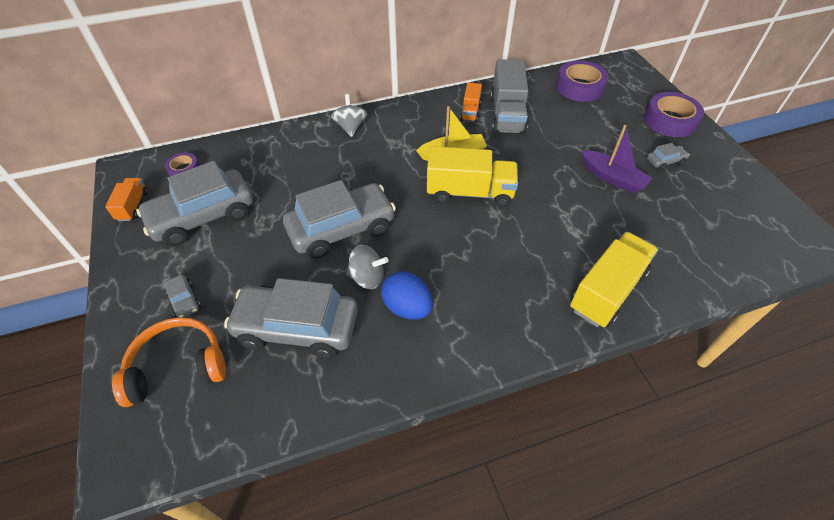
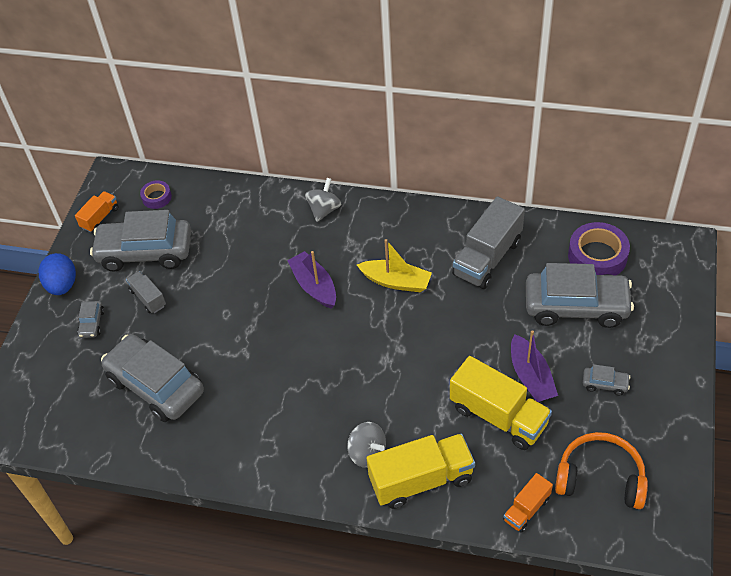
camera: 35 degrees right, 0 degrees up
(177, 367) = (60, 374): orange headphones -> orange headphones (600, 478)
(233, 254) = (148, 298): none -> grey truck
(341, 229) = (244, 314): grey car -> grey car (576, 306)
(367, 277) = (234, 369): grey spinning top -> grey spinning top (367, 453)
(387, 183) = (314, 286): none -> purple boat
(407, 307) = (247, 410): blue egg -> blue egg (62, 285)
(470, 111) = (453, 239): orange truck -> orange truck (526, 509)
(470, 192) = (380, 329): yellow truck -> yellow truck (498, 416)
(670, 120) = (660, 340): purple tape -> none

